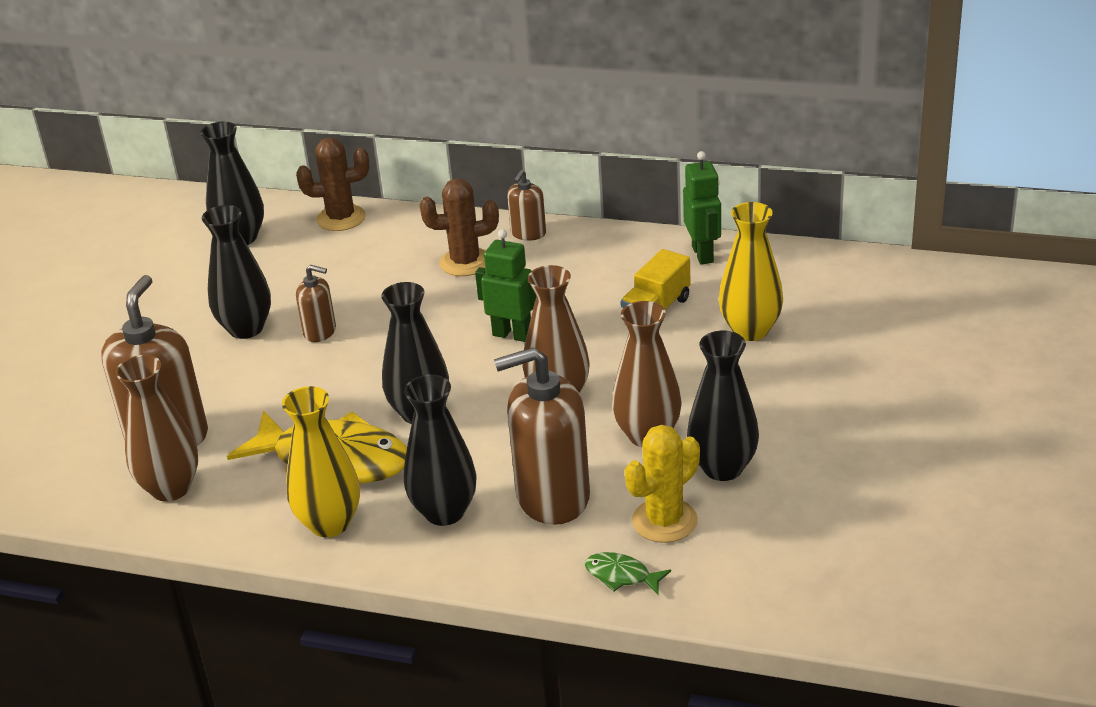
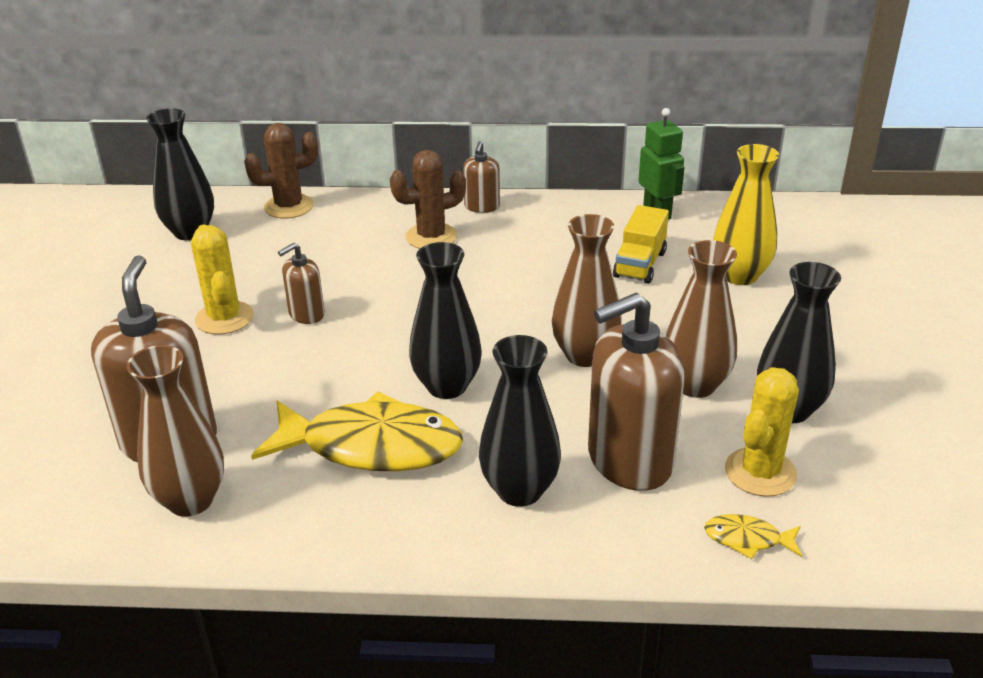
camera: 15 degrees left, 0 degrees up
(246, 328) = (224, 318): black vase -> yellow cactus
(320, 332) = (306, 314): brown soap dispenser -> brown soap dispenser turned 135 degrees clockwise
(329, 523) = (394, 519): yellow vase -> none
(512, 335) = (509, 299): green robot -> none
(621, 576) = (747, 539): green fish -> yellow fish

